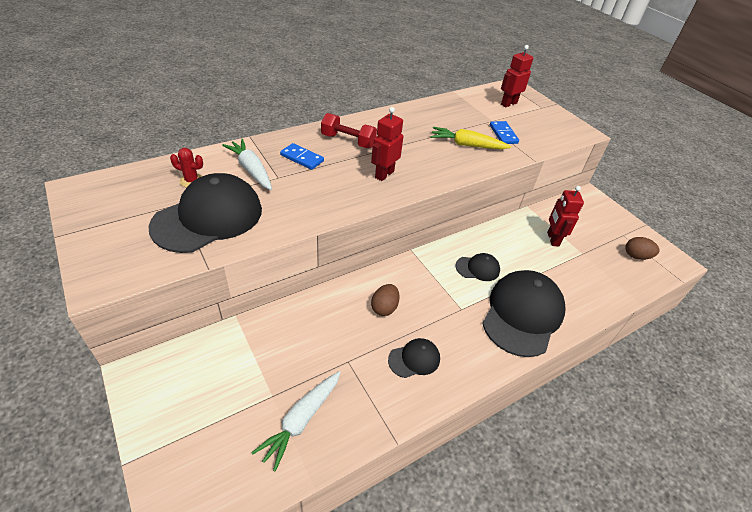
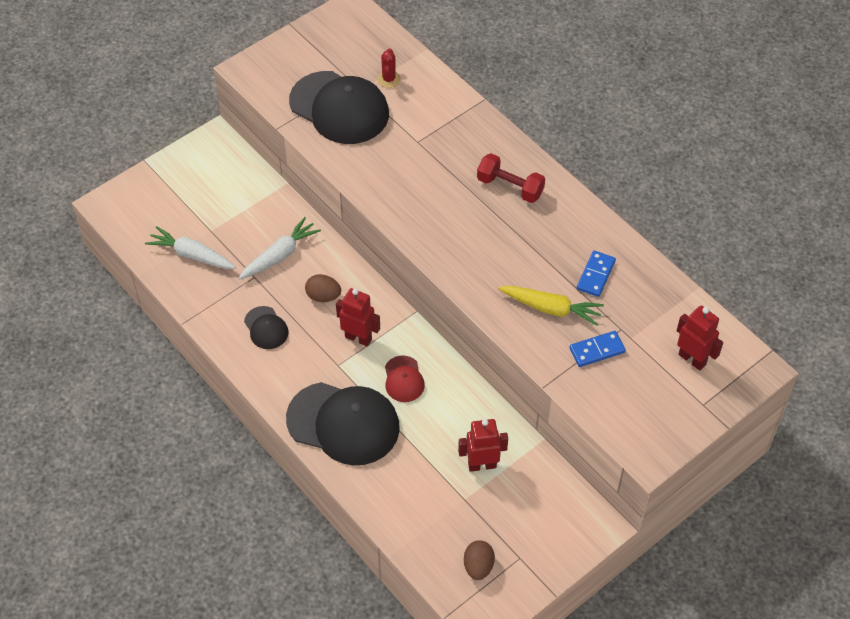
camera: 85 degrees right, 10 degrees up
(251, 170) = (422, 117): white carrot -> white carrot (280, 255)
(302, 158) = (459, 153): blue domino -> blue domino (596, 275)
(348, 141) = (510, 187): red dumbbell -> red dumbbell turned 75 degrees counterclockwise
(384, 174) = (455, 230): red robot -> red robot (358, 338)
(467, 145) = (551, 308): yellow carrot -> yellow carrot turned 105 degrees clockwise
(477, 268) = (403, 379): black cap -> red cap

